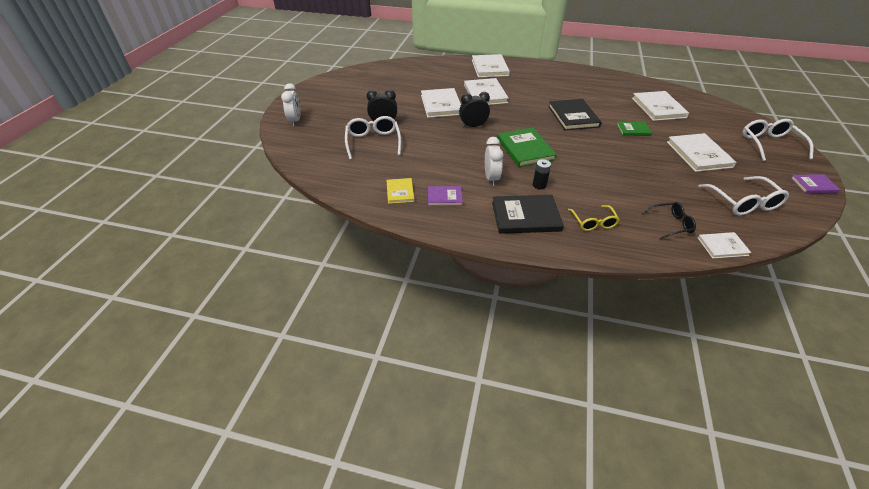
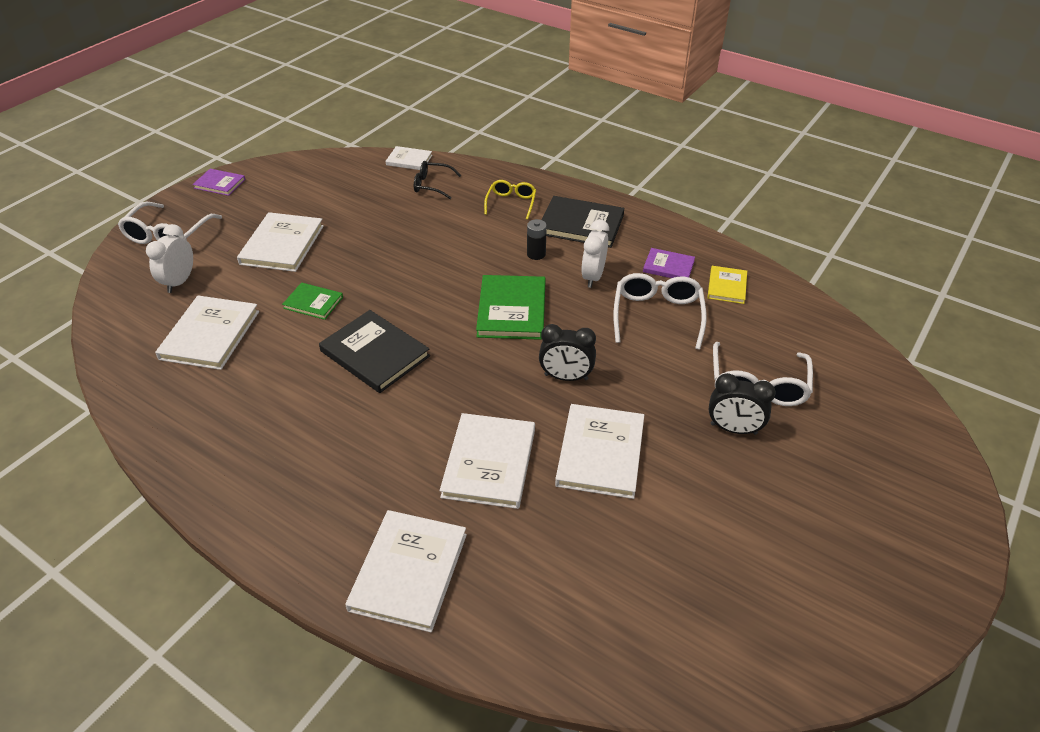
camera: 160 degrees left, 0 degrees up
(295, 120) = (922, 486): white clock -> white clock (179, 282)
(573, 116) = (375, 354): black book -> black book turned 60 degrees counterclockwise
(743, 203) = (326, 185): white glasses -> white glasses (657, 315)

